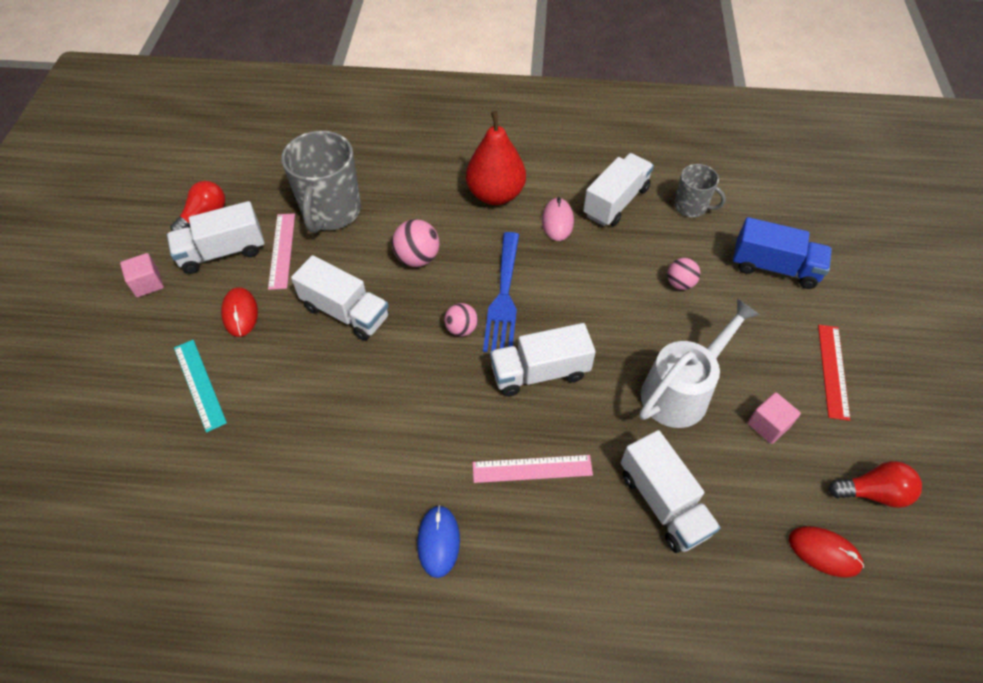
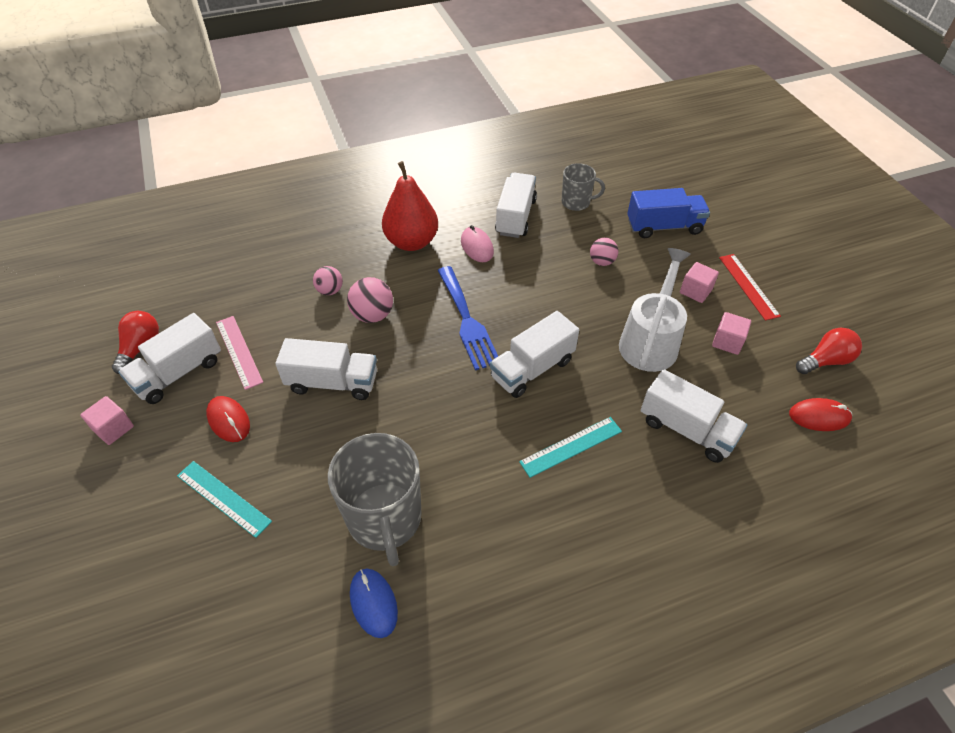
camera: 25 degrees left, 5 degrees down
(331, 212) = (268, 303): grey mug -> grey mug (385, 519)
(438, 541) = (528, 537): blue mouse -> blue mouse (373, 603)
(461, 329) = (446, 359): pink ball -> pink ball (330, 291)
(532, 468) = (571, 446): pink ruler -> turquoise ruler
(766, 354) = (695, 291): none -> pink cube

